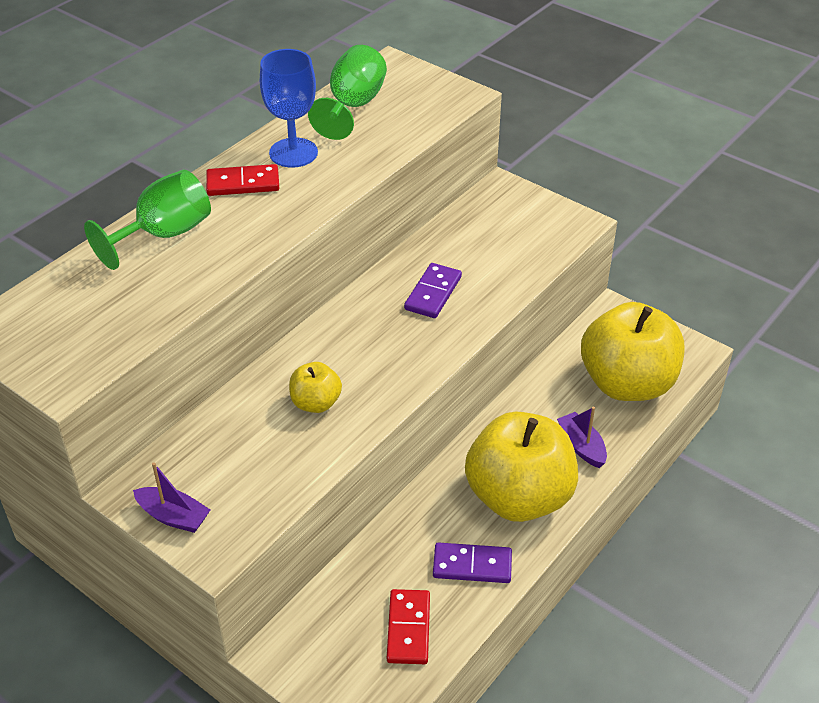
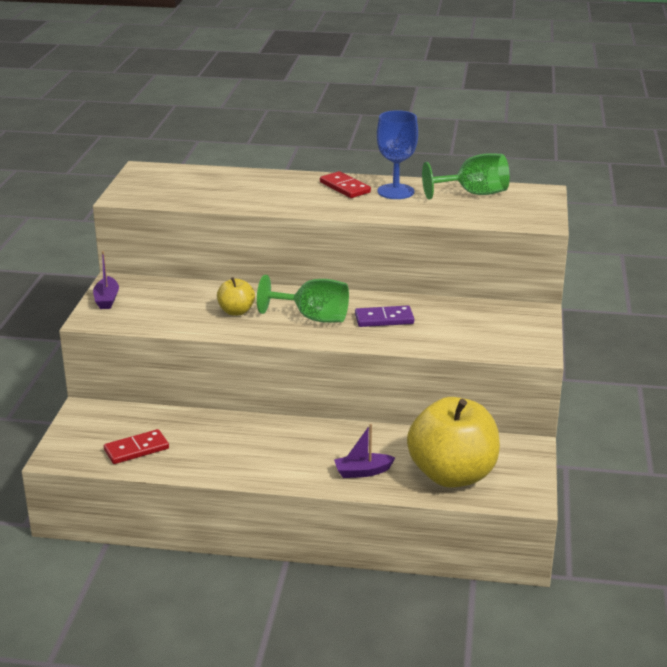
camera: 60 degrees right, 15 degrees down
(164, 234) = (270, 182): green goblet -> green goblet (313, 318)
(472, 565) = (208, 458): purple domino -> none
(519, 497) = (286, 459): yellow apple -> none
(581, 446) = (362, 472): purple boat -> purple boat turned 135 degrees counterclockwise

